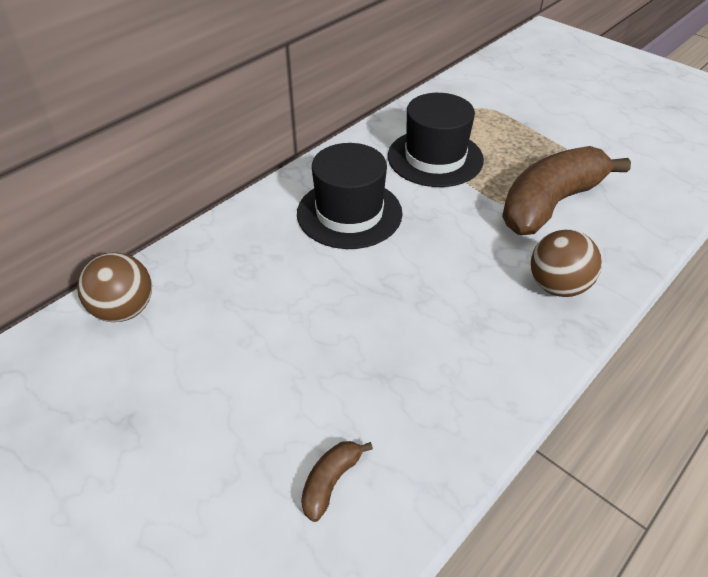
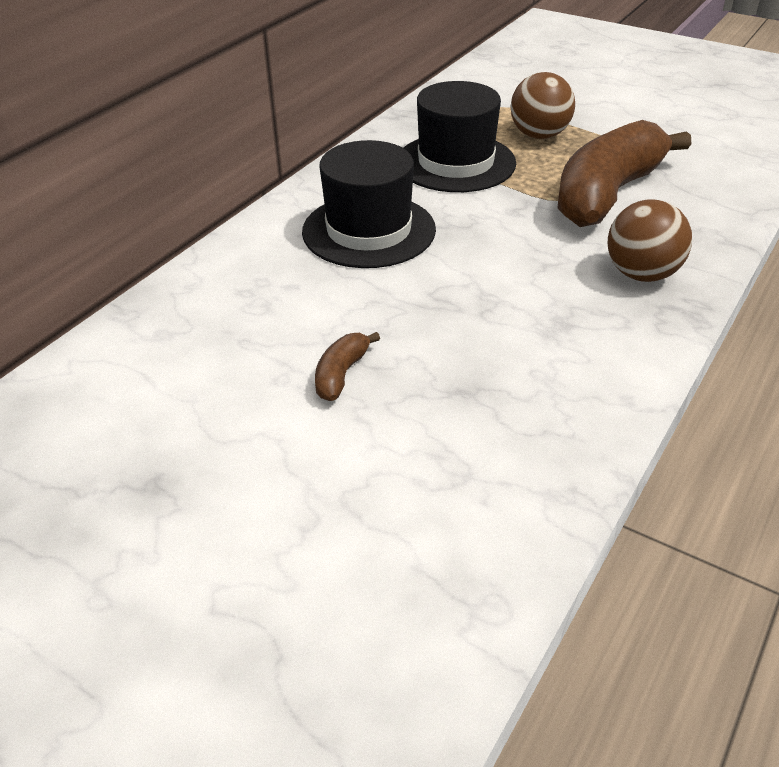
camera: 10 degrees left, 5 degrees down
(124, 310) = (111, 367): brown ball -> brown ball (539, 135)
(330, 482) = (436, 507): brown banana -> brown banana (341, 374)

